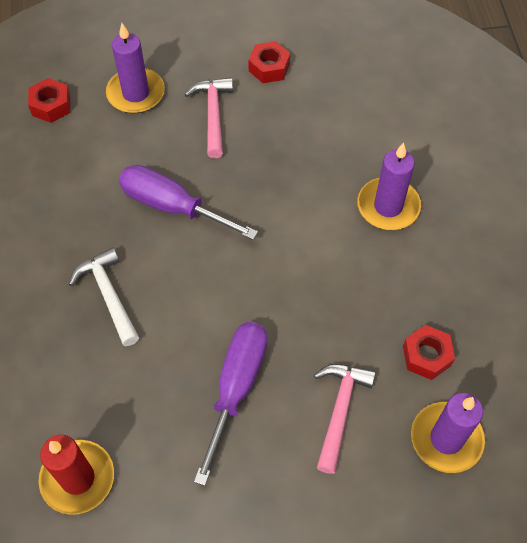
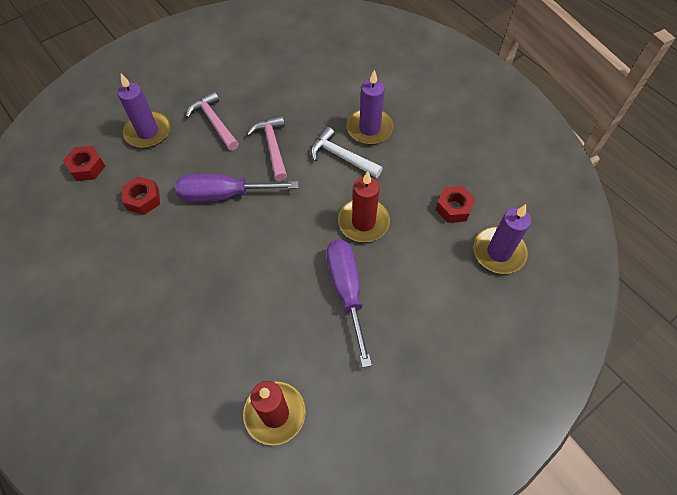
camera: 30 degrees left, 0 degrees up
(109, 295) = (216, 276): white hammer -> white hammer (342, 156)
(269, 67) = (234, 76): red nut -> red nut (143, 199)
(307, 317) = (363, 222): none -> red candle
(340, 411) = (423, 270): pink hammer -> pink hammer (272, 147)

